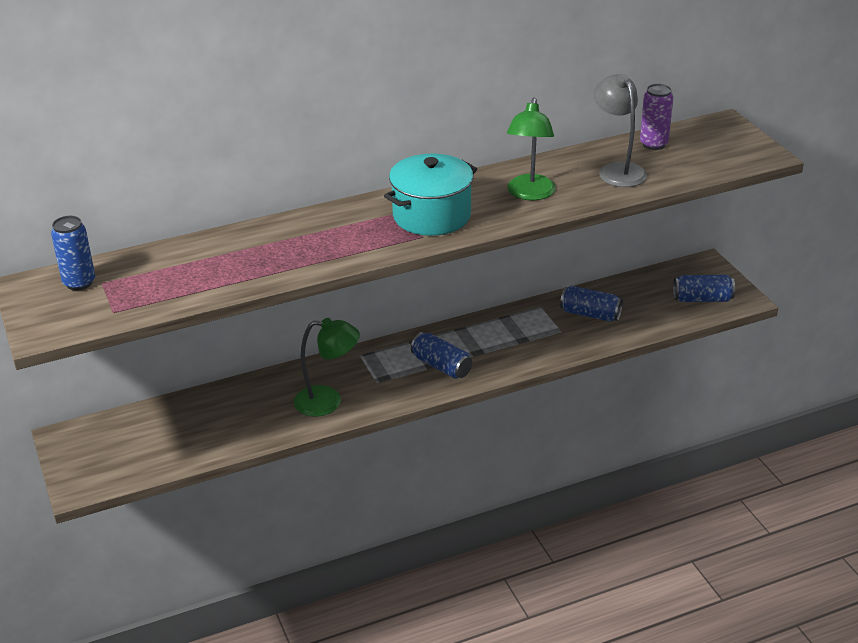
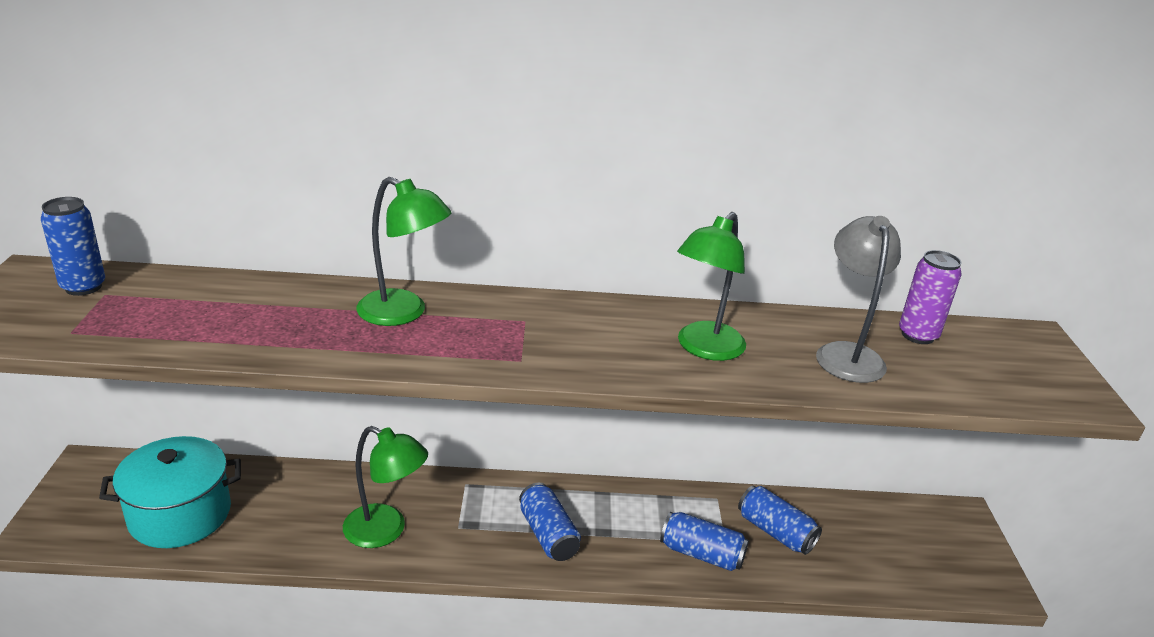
camera: 20 degrees right, 5 degrees down
(319, 231) = (403, 313): none -> green lamp
(431, 216) = (555, 337): turquoise pot -> turquoise pot (180, 514)
(702, 299) = (938, 564): blue can -> blue can (701, 554)

